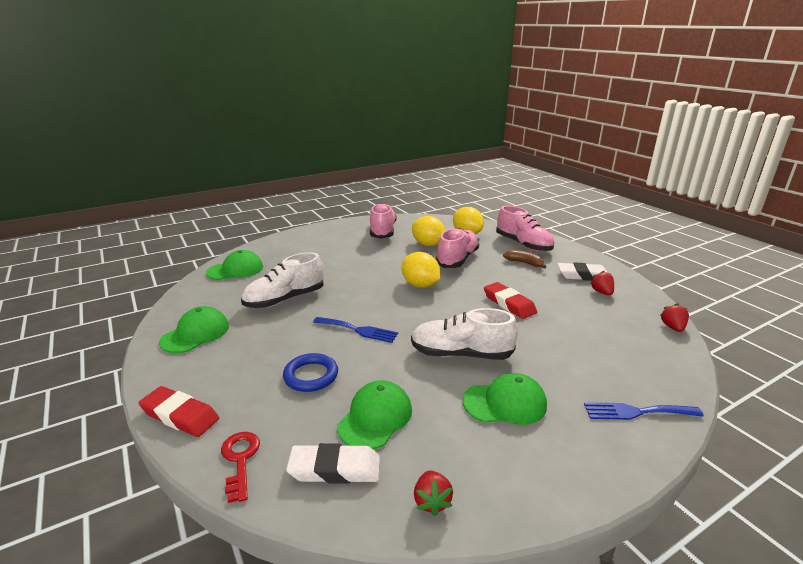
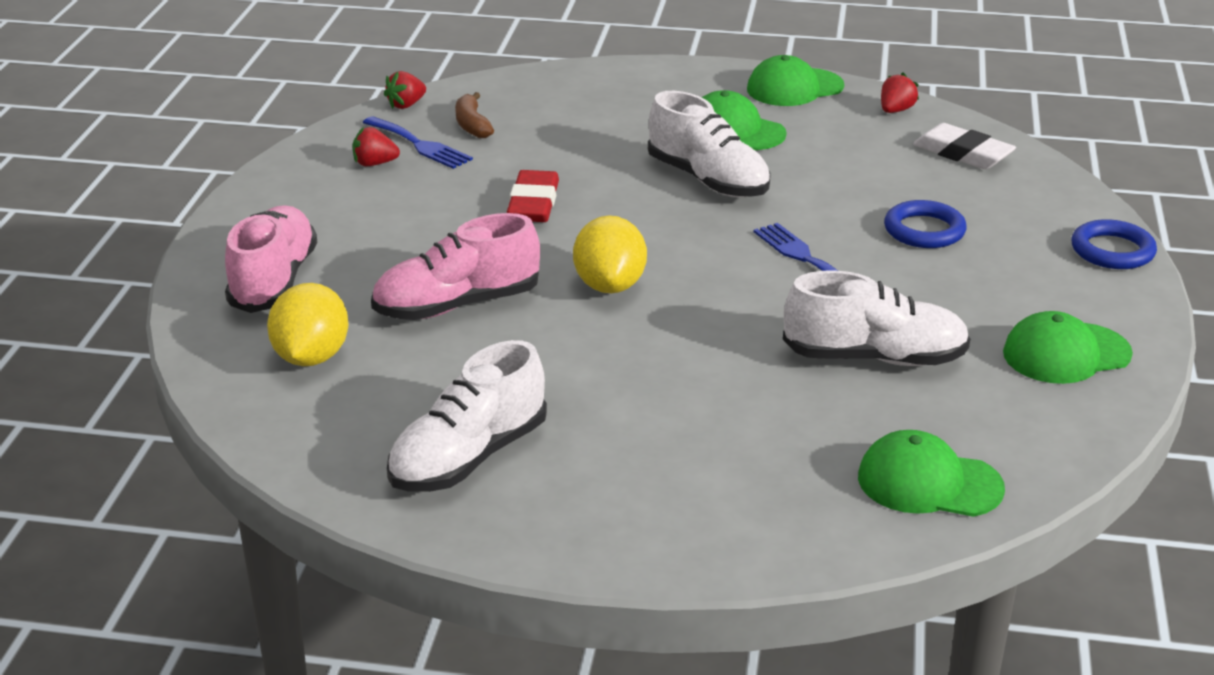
camera: 140 degrees left, 5 degrees up
(180, 415) = (1112, 251): red eraser -> blue ring
(240, 460) = (1054, 191): red key -> none
(375, 417) = (886, 169): green cap -> green cap (794, 88)
(383, 231) = (468, 458): pink shoe -> white shoe
(428, 244) = (442, 367): yellow lemon -> none
(524, 263) = (364, 248): brown banana -> brown banana (472, 125)
(583, 275) = (333, 192): white eraser -> none
(601, 292) = (374, 164): red strawberry -> red strawberry turned 60 degrees clockwise
(636, 412) = (622, 82): blue fork -> blue fork (420, 145)

